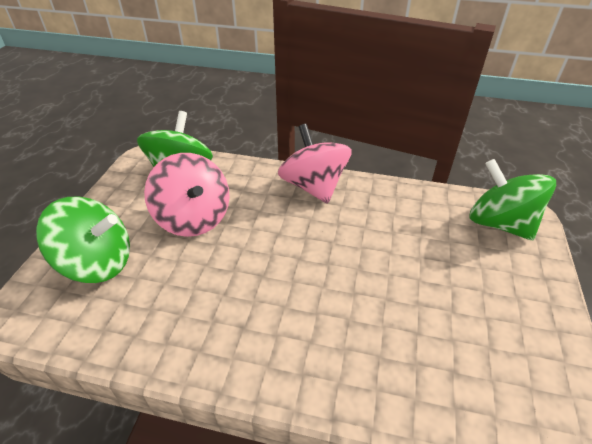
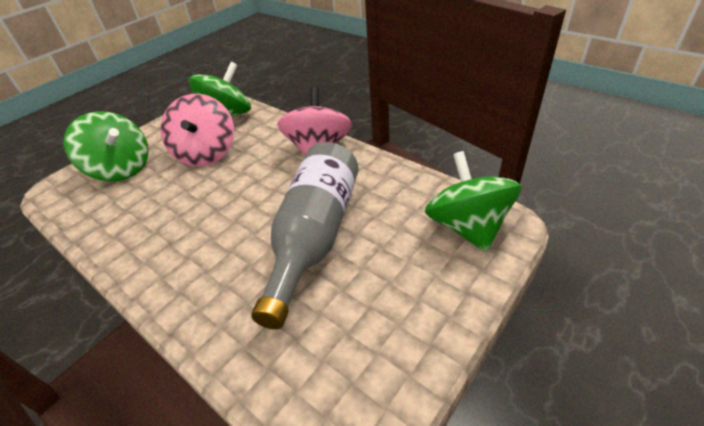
camera: 30 degrees right, 0 degrees up
(386, 271) = (315, 236): none -> grey bottle

